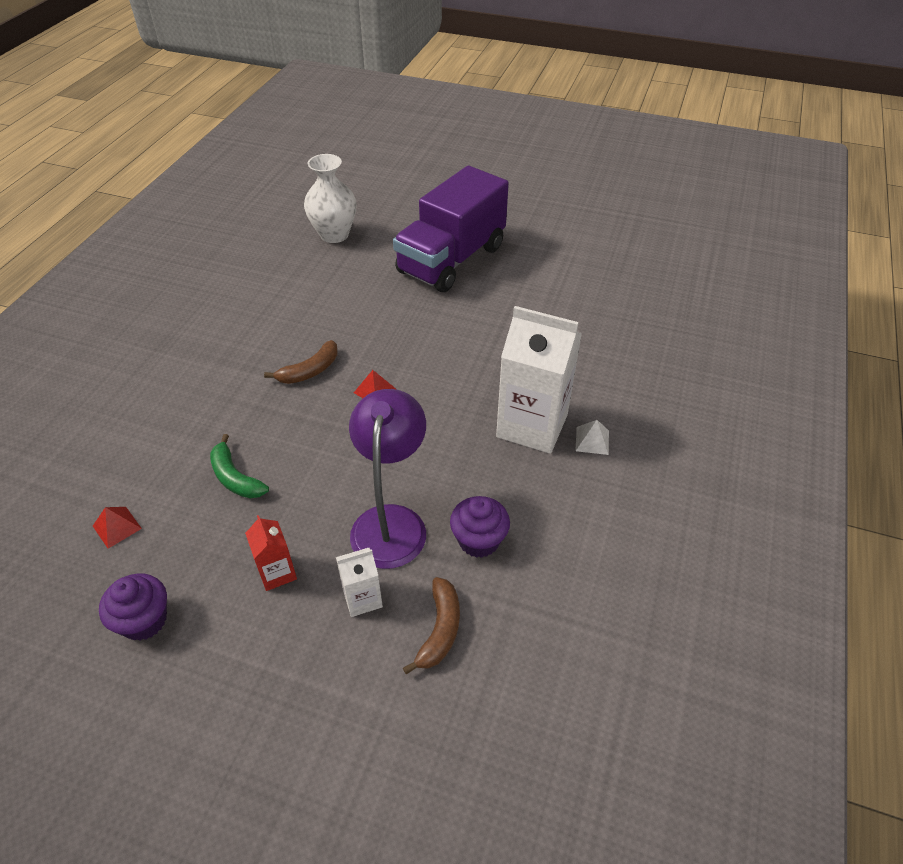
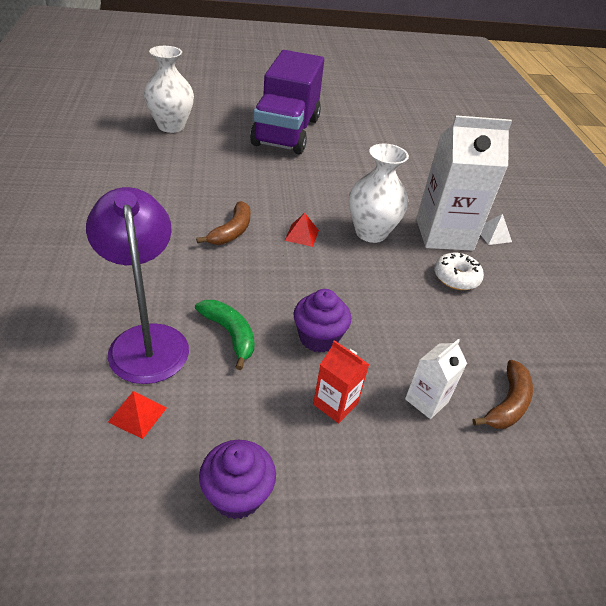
camera: 30 degrees left, 5 degrees down
(235, 477) = (230, 334): green banana -> green banana turned 150 degrees counterclockwise
(391, 522) = (398, 332): purple lamp -> purple lamp (146, 340)
(440, 630) = (507, 404): brown banana -> brown banana turned 45 degrees clockwise
(450, 404) = (371, 232): none -> white vase
(479, 540) = (477, 326): purple cupcake -> purple cupcake (318, 338)
(502, 480) = (456, 278): none -> white donut

